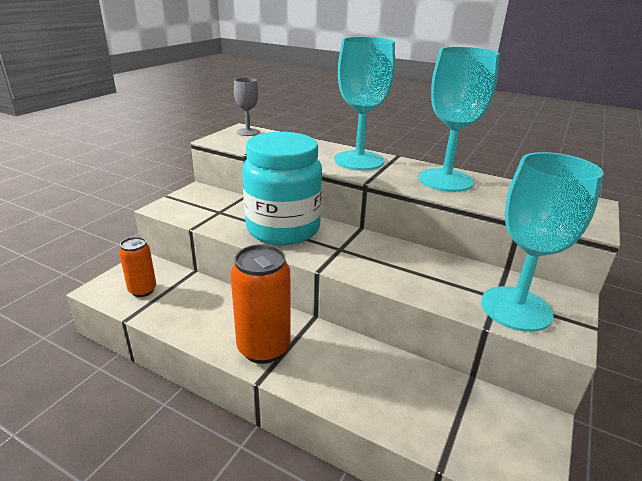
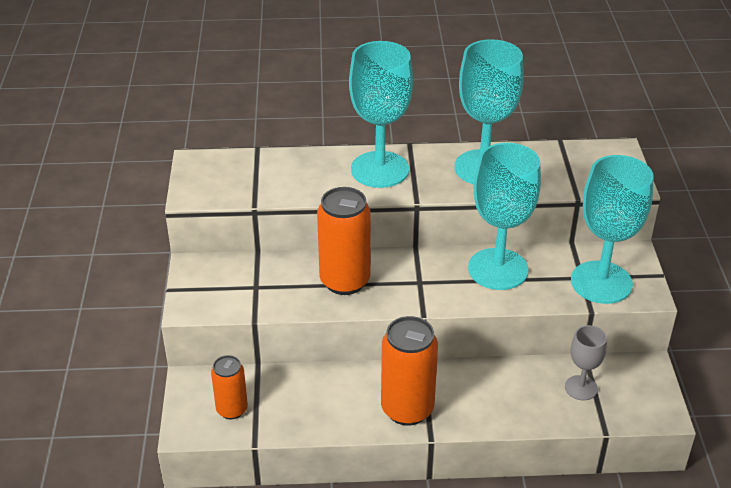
camera: 30 degrees left, 10 degrees up
(248, 132) = (210, 165): grey goblet -> grey goblet (581, 388)
(283, 229) = (345, 281): turquoise jar -> orange can
(417, 263) = (498, 269): none -> turquoise goblet

